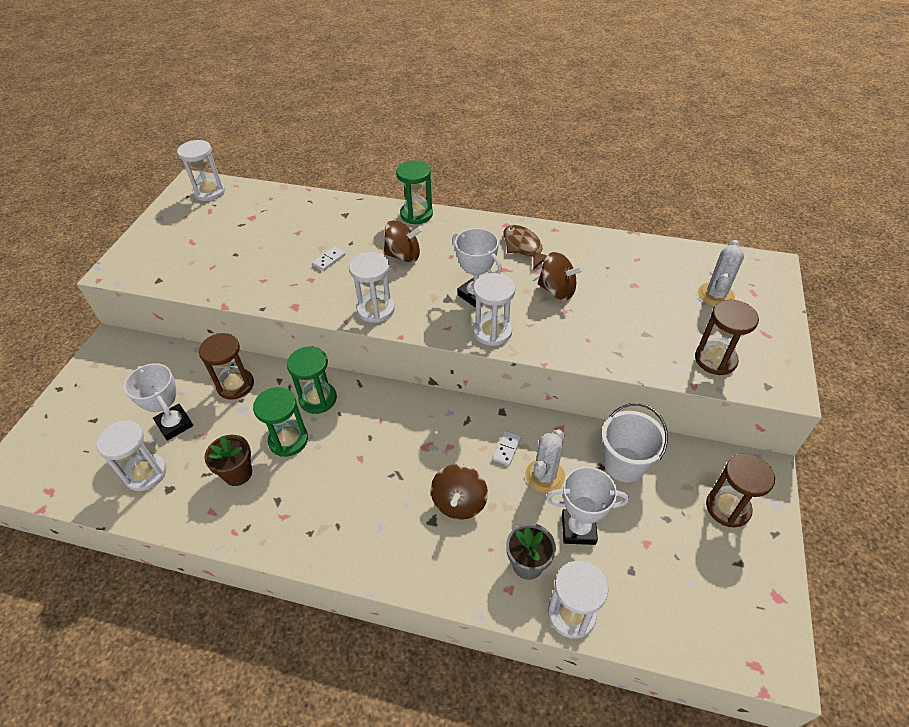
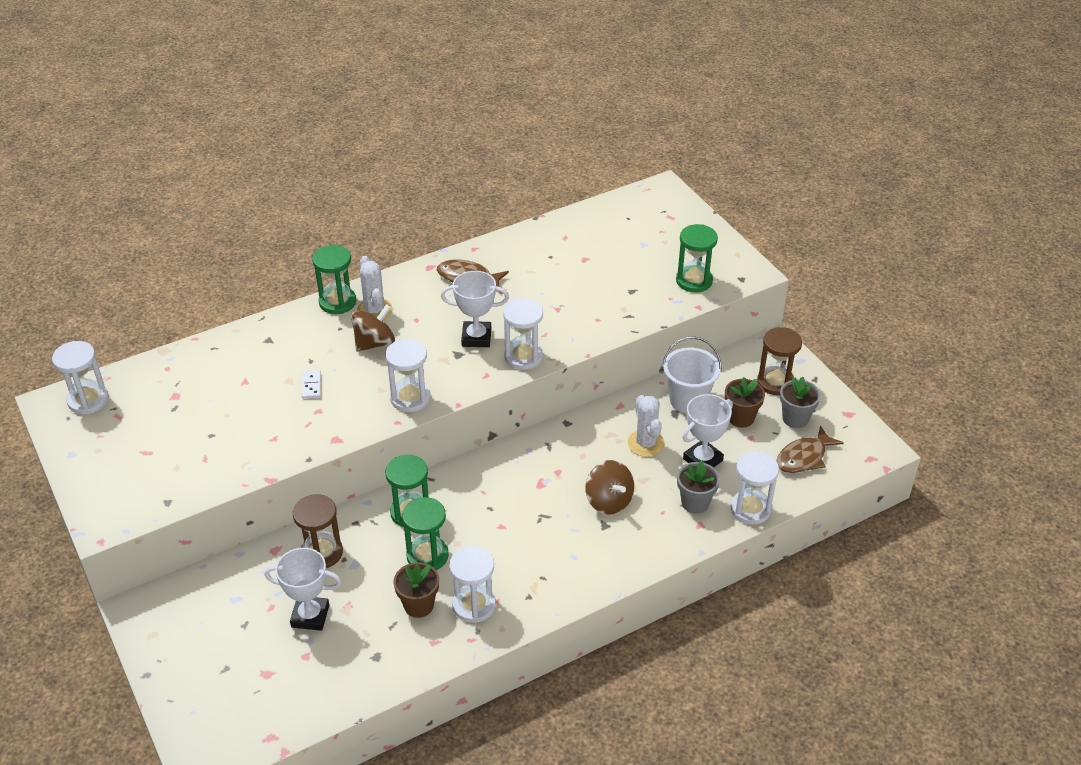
camera: 45 degrees left, 5 degrees down
(145, 473) = (339, 663): white hourglass -> white hourglass (474, 605)
(506, 449) = (600, 445): white domino -> none
(557, 290) = (534, 297): brown spinning top -> none
(656, 517) = (741, 418): none -> brown flower pot
(681, 605) = (804, 457): none -> brown fish
(712, 558) = (795, 418): none -> grey flower pot
(715, 295) = (648, 233): white cactus -> white cactus (374, 310)
(715, 360) = (694, 281): brown hourglass -> green hourglass

